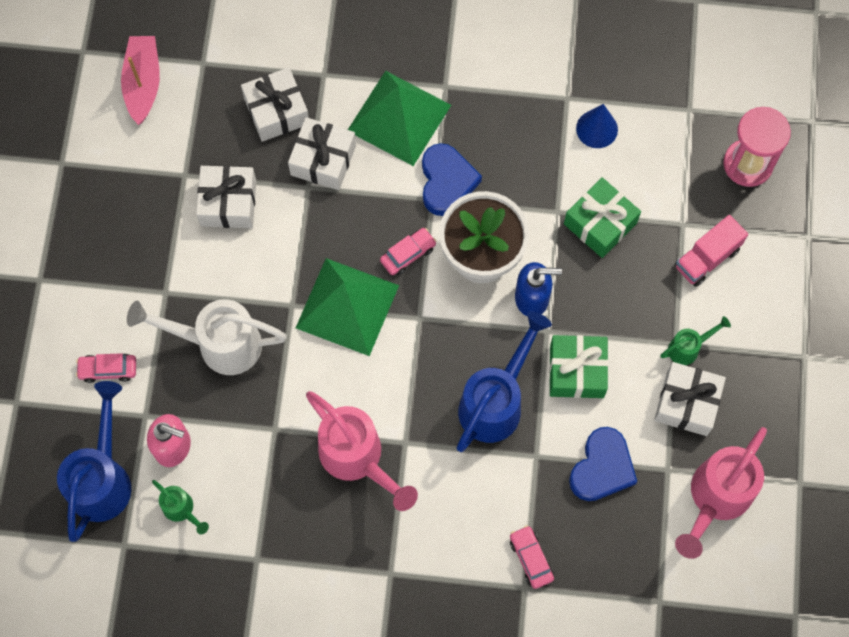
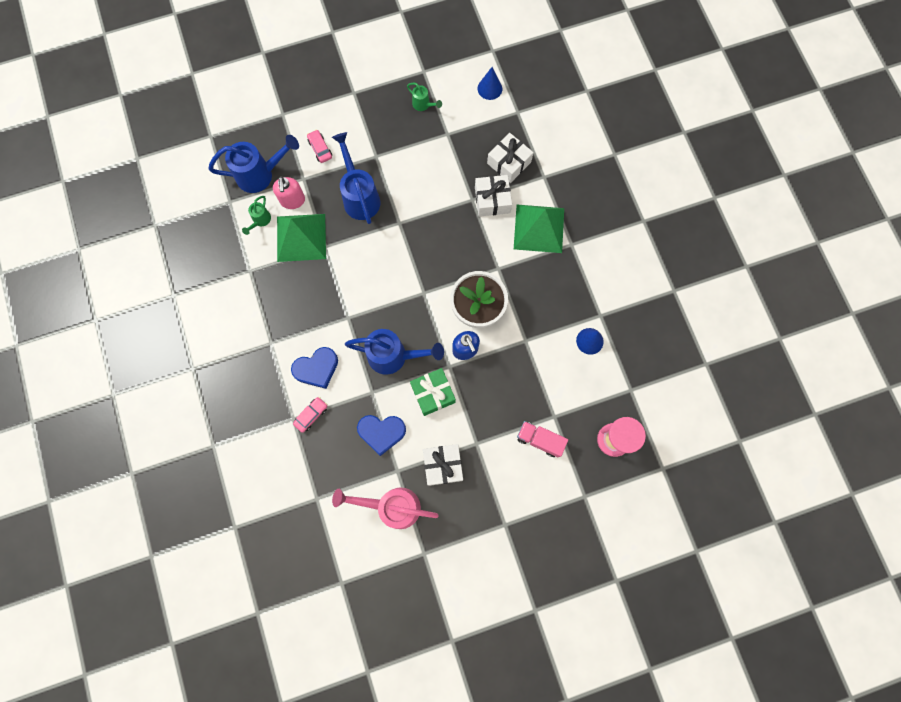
camera: 65 degrees right, 5 degrees up
(143, 83) = (489, 88): pink boat -> blue cone
(218, 344) = (359, 196): white watering can -> blue watering can
(228, 203) = (442, 163): white gift -> none
(347, 306) = (412, 252): green pyramid -> green pyramid (301, 237)
(358, 459) = (327, 297): pink watering can -> none
(408, 254) = (458, 270): pink car -> none
(446, 182) = (513, 271): blue heart -> blue heart (317, 368)
(600, 223) = (530, 368): green gift -> none
(688, 348) = (477, 452): green watering can -> green watering can (423, 105)

